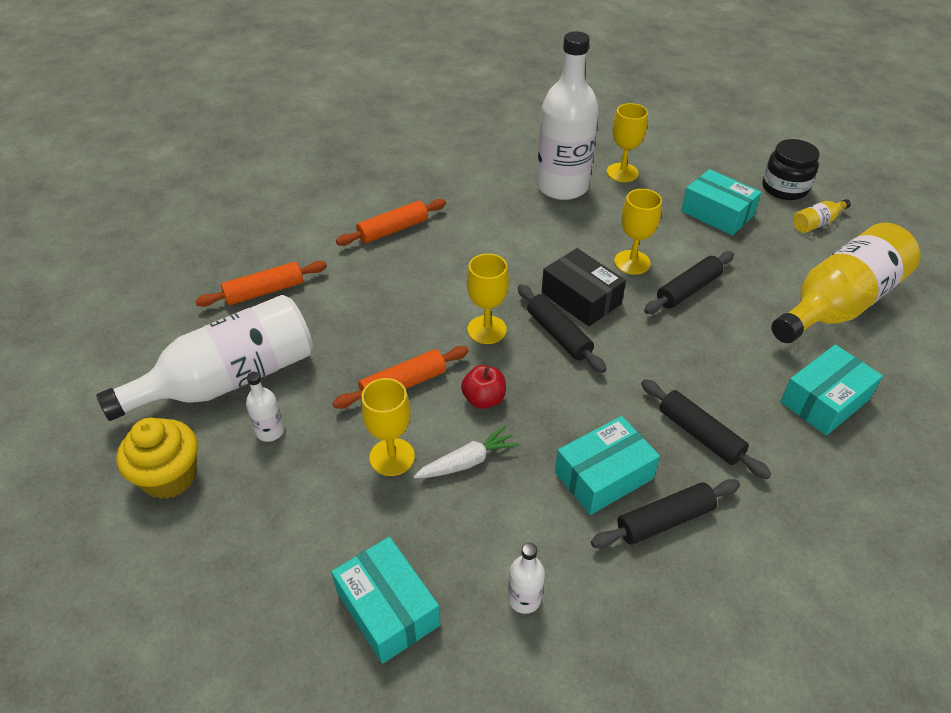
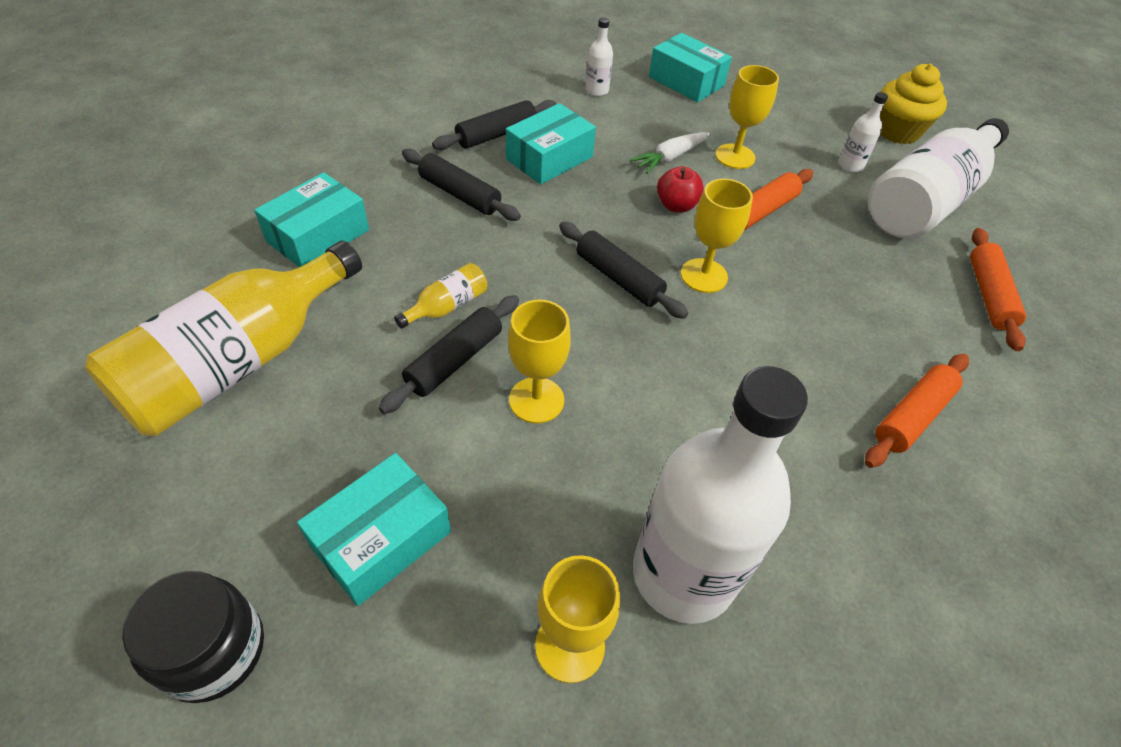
camera: 165 degrees right, 5 degrees up
(264, 291) = (988, 295): orange rolling pin -> orange rolling pin turned 45 degrees counterclockwise
(581, 298) = (601, 330): black box -> none
(717, 213) = (381, 539): turquoise box -> turquoise box turned 75 degrees counterclockwise
(817, 223) = (191, 540): yellow bottle -> yellow bottle (447, 306)

